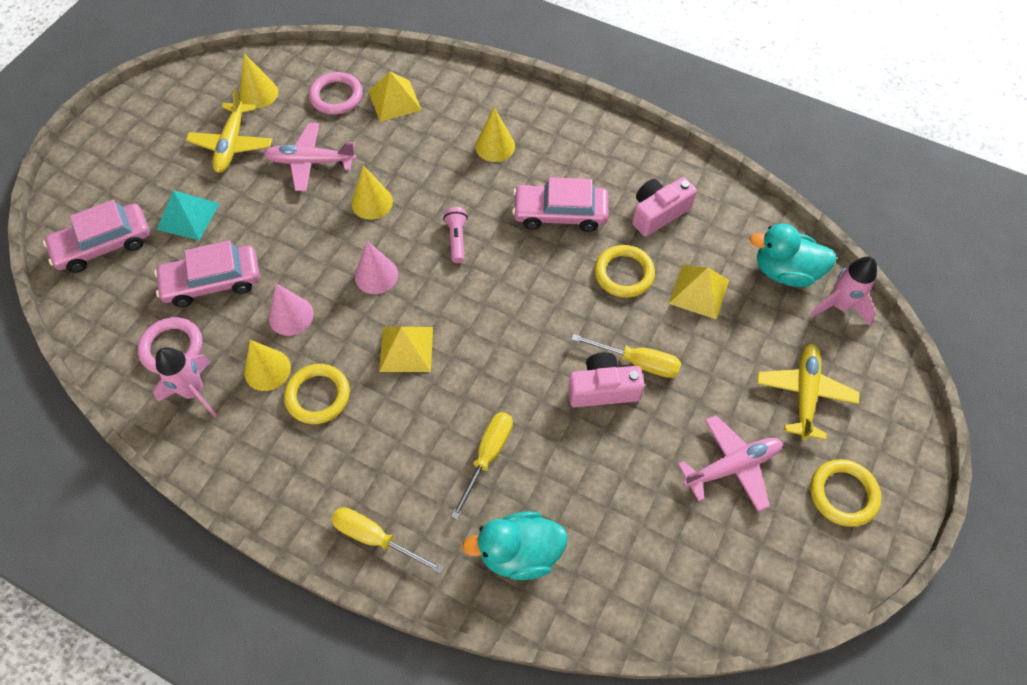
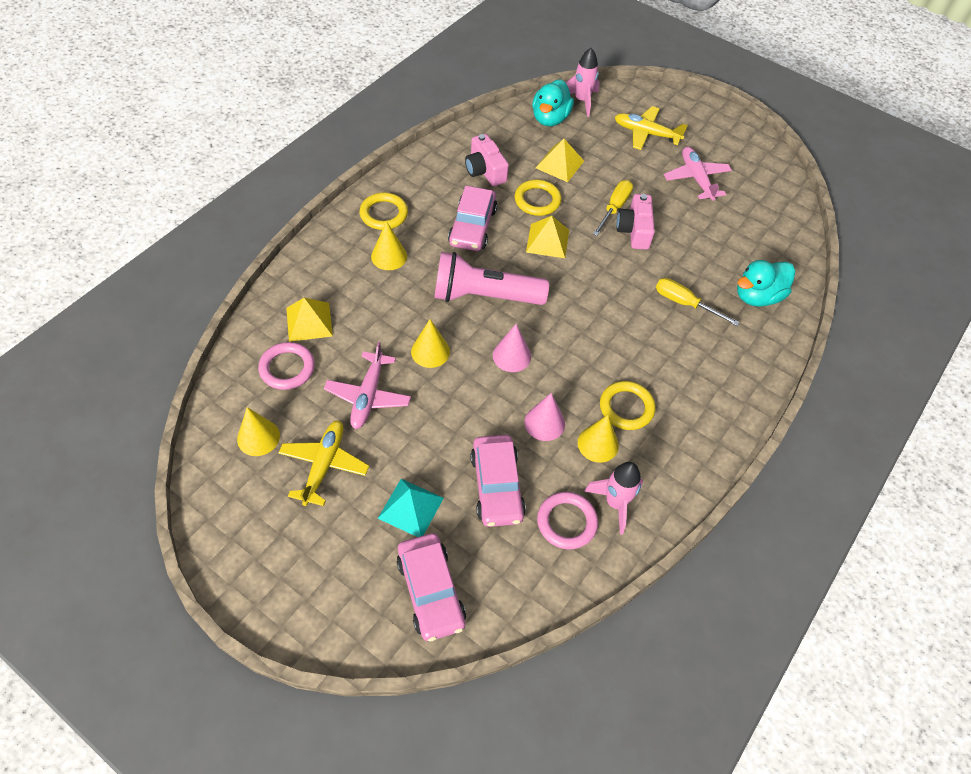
camera: 85 degrees left, 5 degrees down
(232, 144) = (324, 465): yellow plane -> yellow plane turned 90 degrees counterclockwise
(375, 538) = (748, 379): yellow screwdriver -> none
(406, 349) = (588, 342): yellow pyramid -> yellow pyramid (547, 240)
(456, 239) = (484, 296): pink flashlight -> pink flashlight, size x2.32
(519, 553) = (757, 296): turquoise duck -> turquoise duck turned 60 degrees clockwise
(843, 494) = (716, 134): yellow ring -> yellow ring (384, 214)

